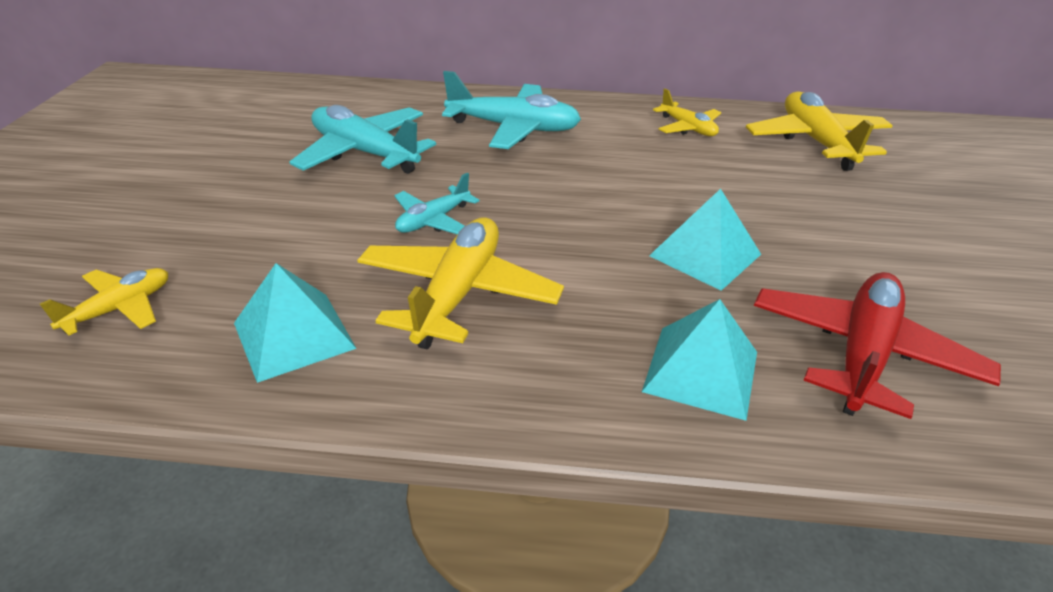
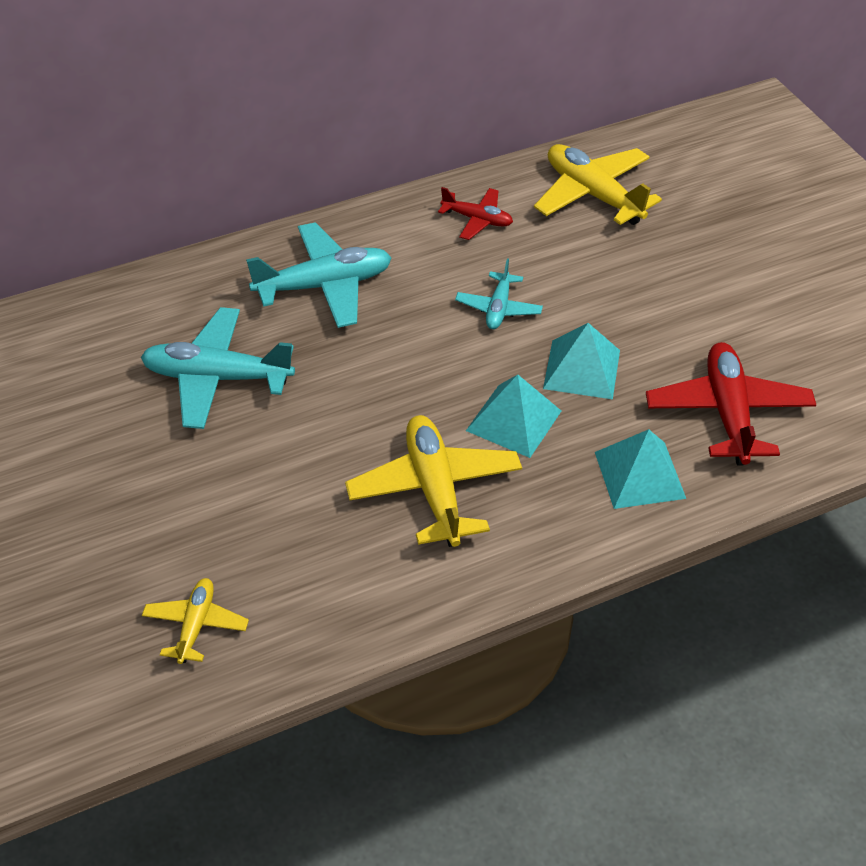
camera: 30 degrees left, 10 degrees up
(294, 335) = (352, 581): turquoise pyramid -> turquoise pyramid (514, 420)
(433, 220) = (352, 429): turquoise plane -> turquoise plane (498, 308)
(688, 128) = (477, 220): yellow plane -> red plane

